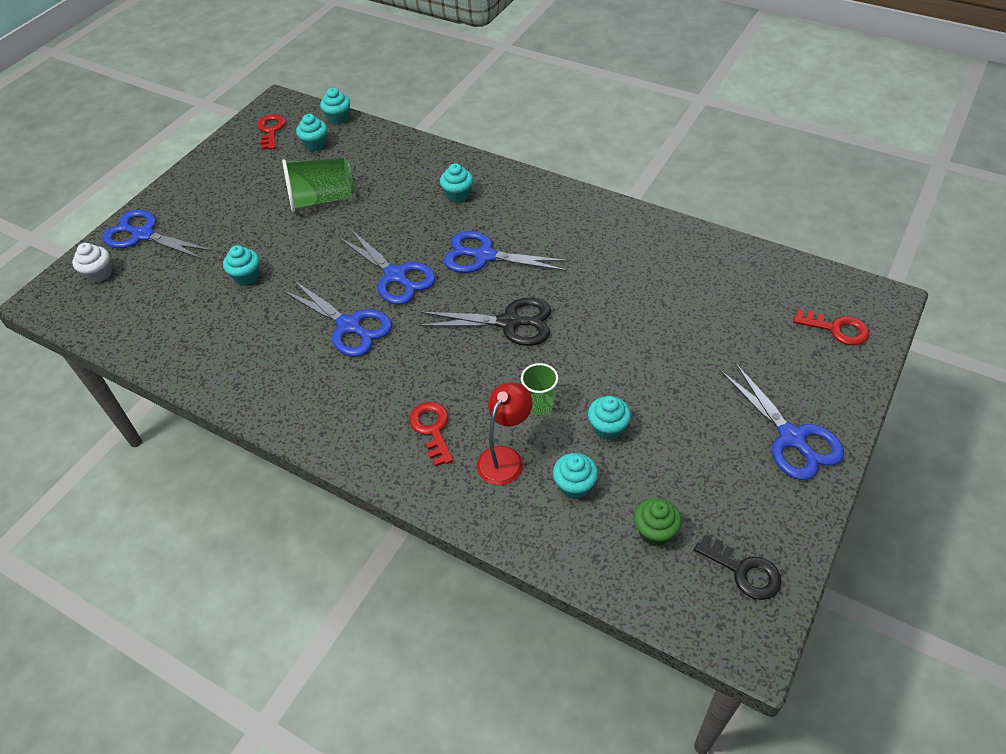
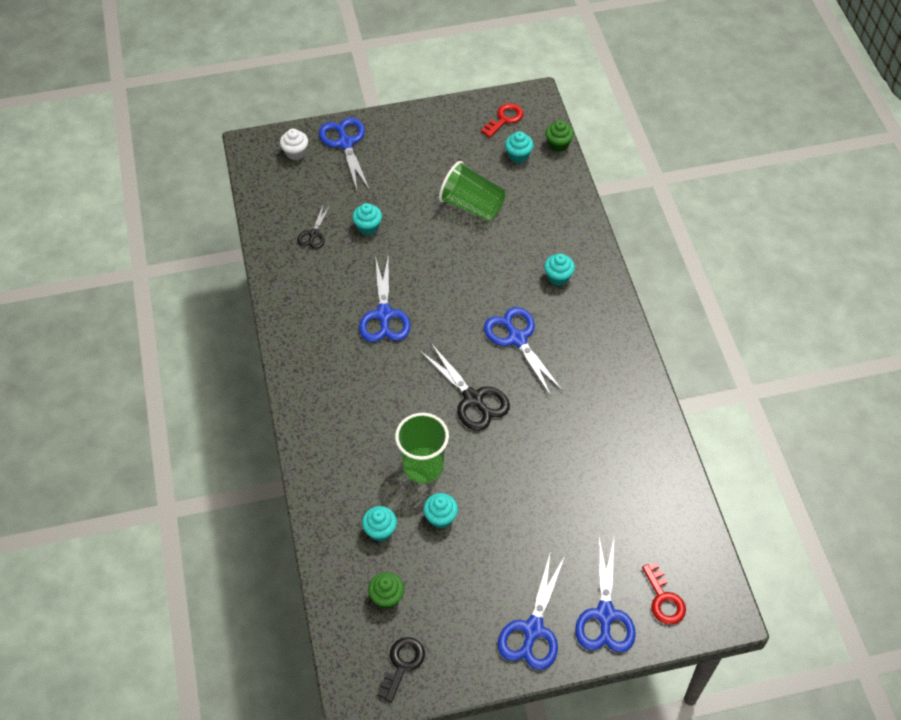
camera: 45 degrees right, 5 degrees up
(199, 318) = (313, 234): none -> black scissors
(338, 118) = (558, 144): turquoise cupcake -> green cupcake
(395, 276) = (449, 304): blue scissors -> blue scissors (605, 614)
(432, 429) = (350, 424): red key -> none
(505, 458) = (366, 478): red lamp -> none
(539, 404) = (423, 466): green cup -> green cup, size x1.74
(744, 571) = (402, 664): black key -> black key turned 150 degrees counterclockwise

